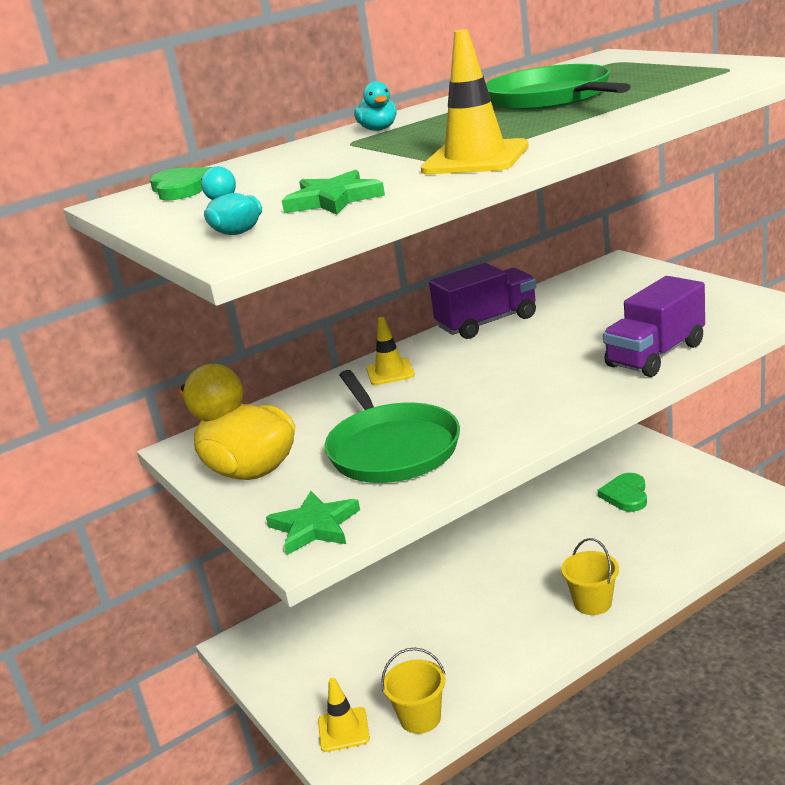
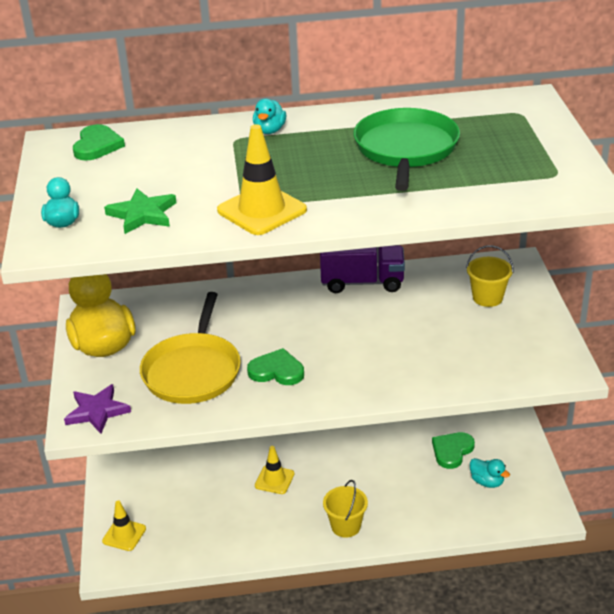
camera: 25 degrees right, 10 degrees up
(314, 526) = (97, 411): green star -> purple star
(390, 372) = (256, 300): yellow traffic cone -> yellow traffic cone (274, 480)
(391, 448) = (193, 371): green pan -> yellow pan
(420, 718) = (172, 551): yellow bucket -> yellow bucket (487, 298)
(490, 413) = (277, 371): none -> green heart
(655, 355) = (431, 373): purple truck -> none
(688, 505) = (487, 482): none -> turquoise duck

